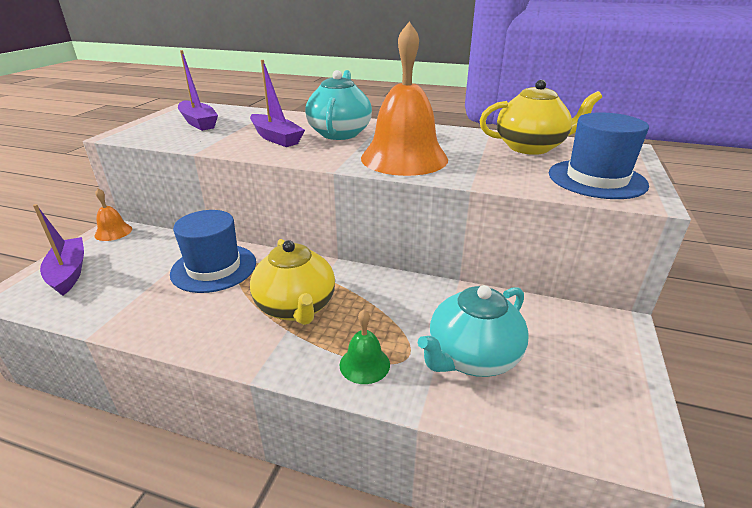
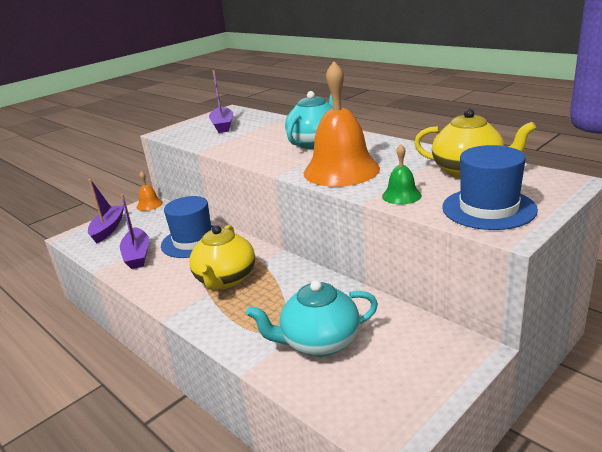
camera: 30 degrees right, 5 degrees down
(276, 138) = (263, 143): purple boat -> purple boat (137, 255)
(364, 364) = (239, 328): green bell -> green bell (401, 195)

